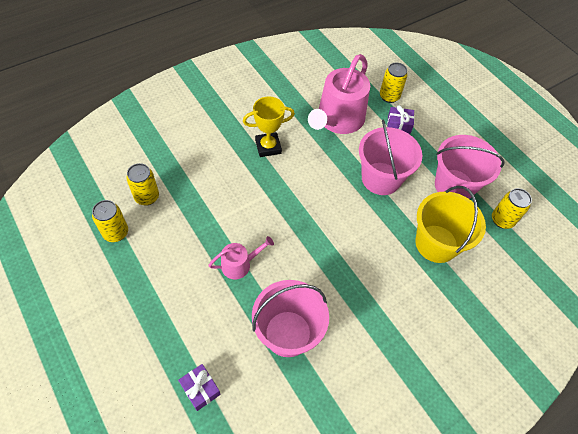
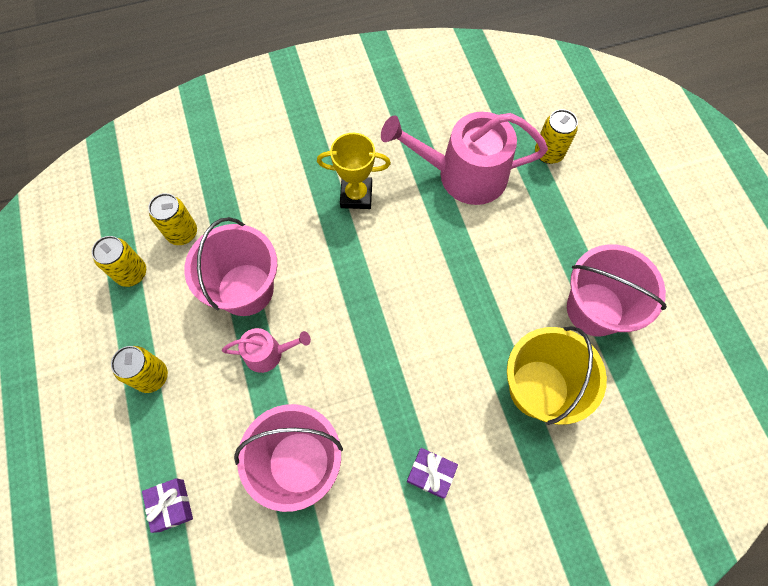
camera: 20 degrees right, 10 degrees up
(338, 120) = (464, 175): pink watering can -> pink watering can turned 45 degrees clockwise
(381, 178) = (494, 275): pink bucket -> pink bucket (245, 289)
(399, 125) = (547, 199): purple gift -> purple gift (431, 474)
(502, 220) = (646, 377): yellow can -> yellow can (152, 376)

